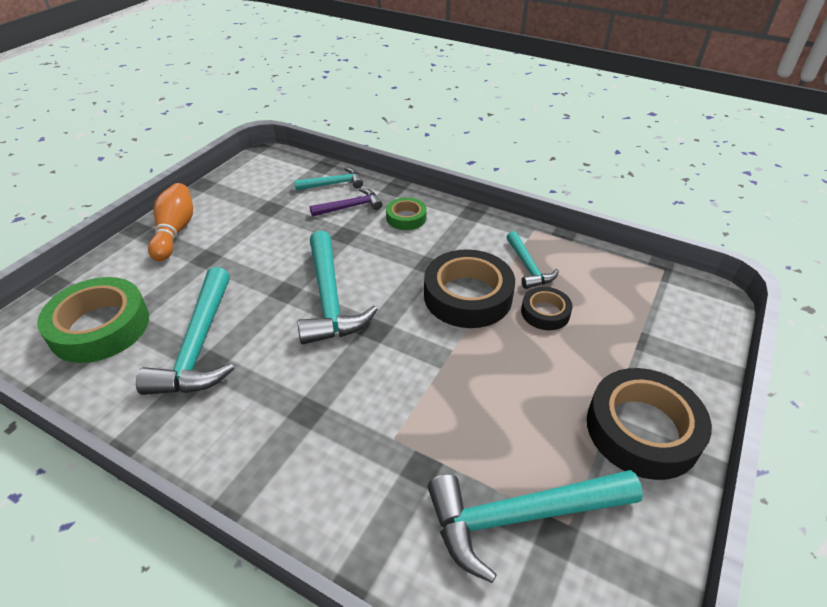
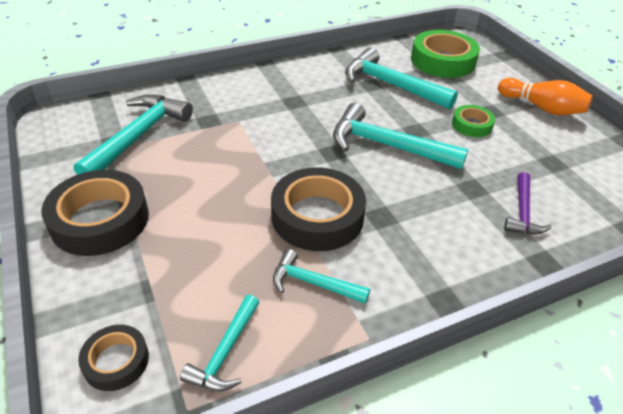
camera: 125 degrees right, 0 degrees up
(333, 184) = (582, 220): turquoise hammer -> turquoise hammer (225, 352)
(406, 218) = (473, 241): green tape -> green tape (472, 125)
(545, 312) = (247, 250): black tape -> black tape (116, 361)

